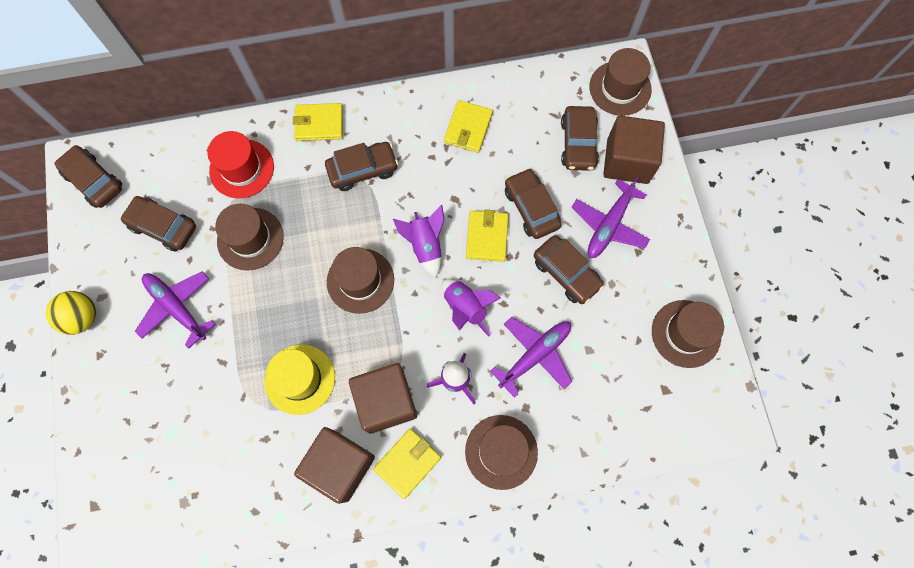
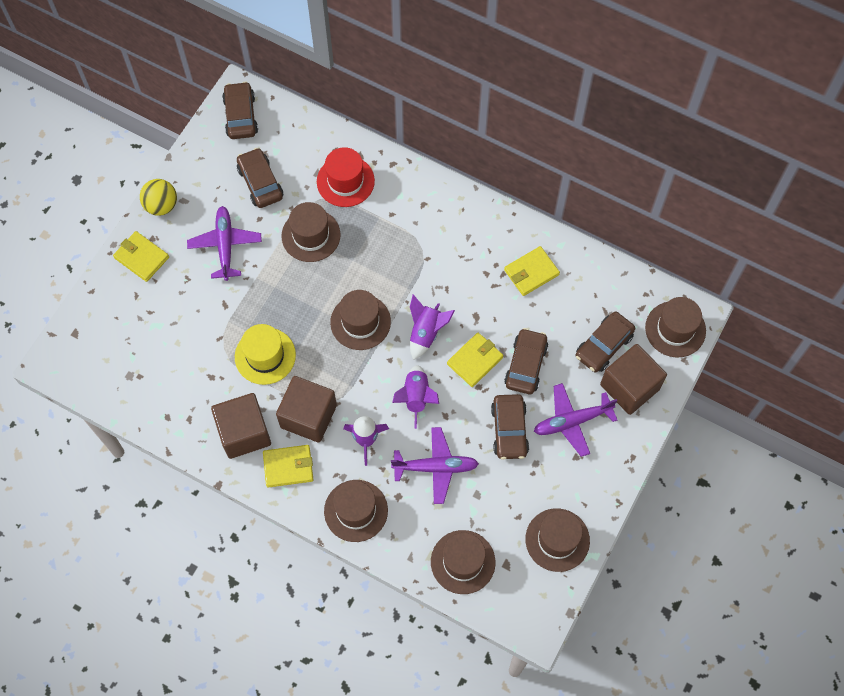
camera: 40 degrees right, 5 degrees down
(319, 124) = (426, 189): yellow wallet -> yellow wallet (141, 257)
(362, 170) = (428, 245): brown car -> none
(629, 418) = (463, 562): none -> brown hat

